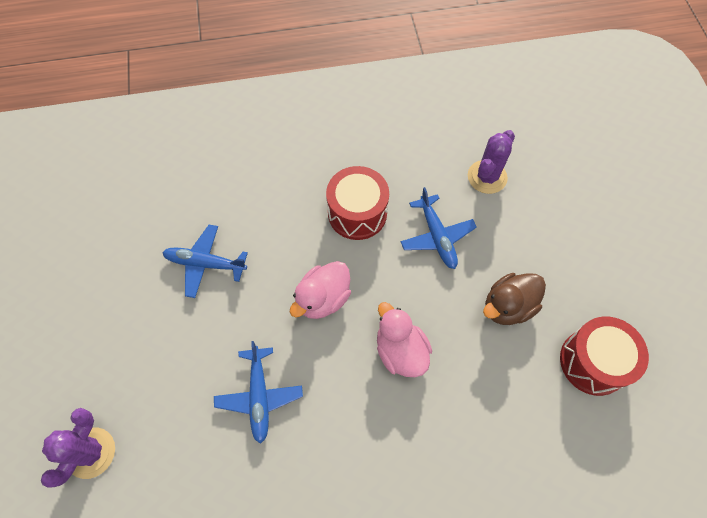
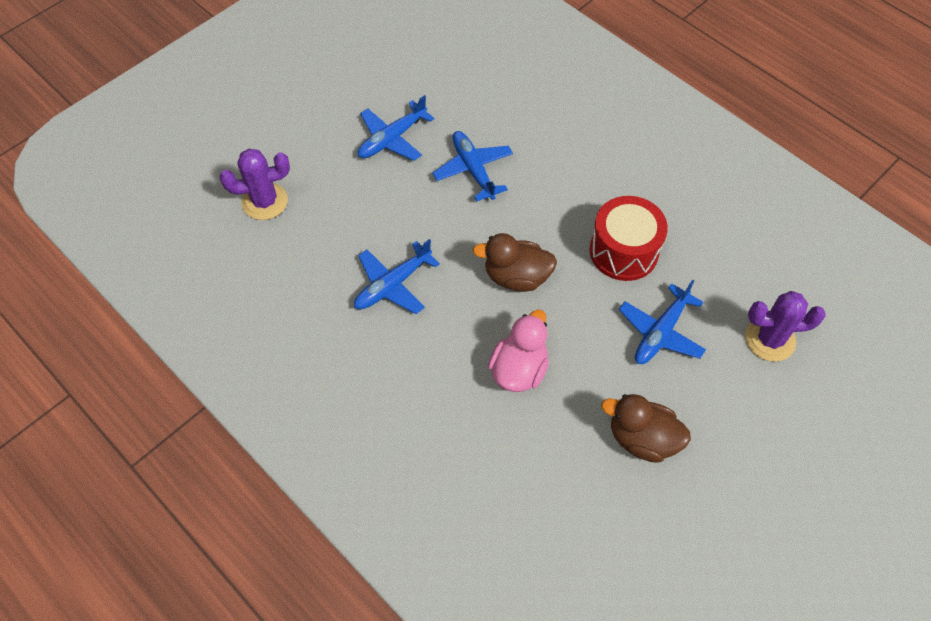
camera: 55 degrees right, 5 degrees down
(123, 304) = (392, 139): none -> blue plane
(323, 299) = (516, 277): pink duck -> brown duck
(593, 362) = (650, 553): red drum -> none

